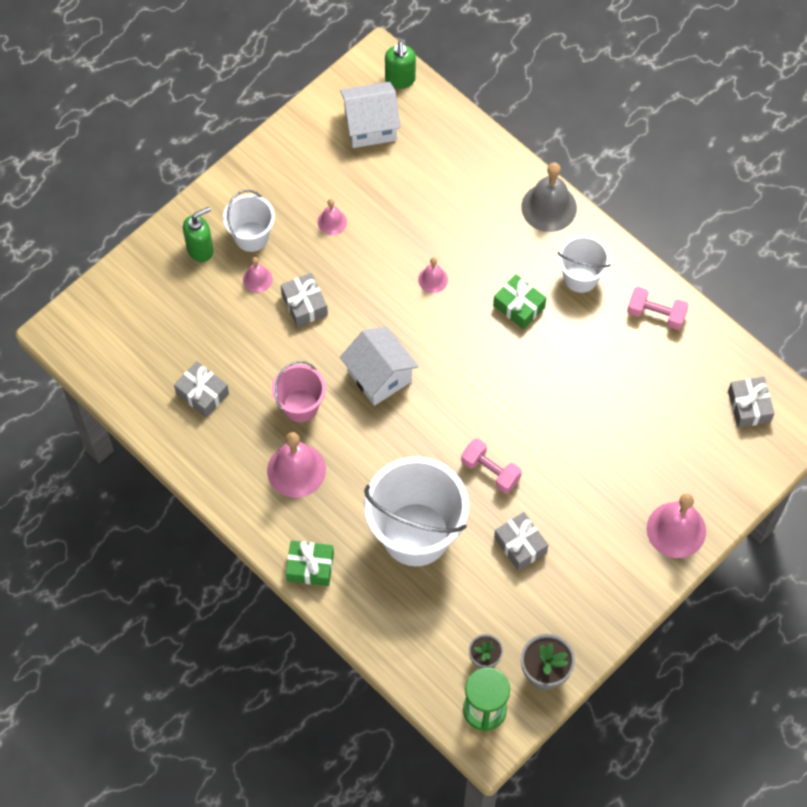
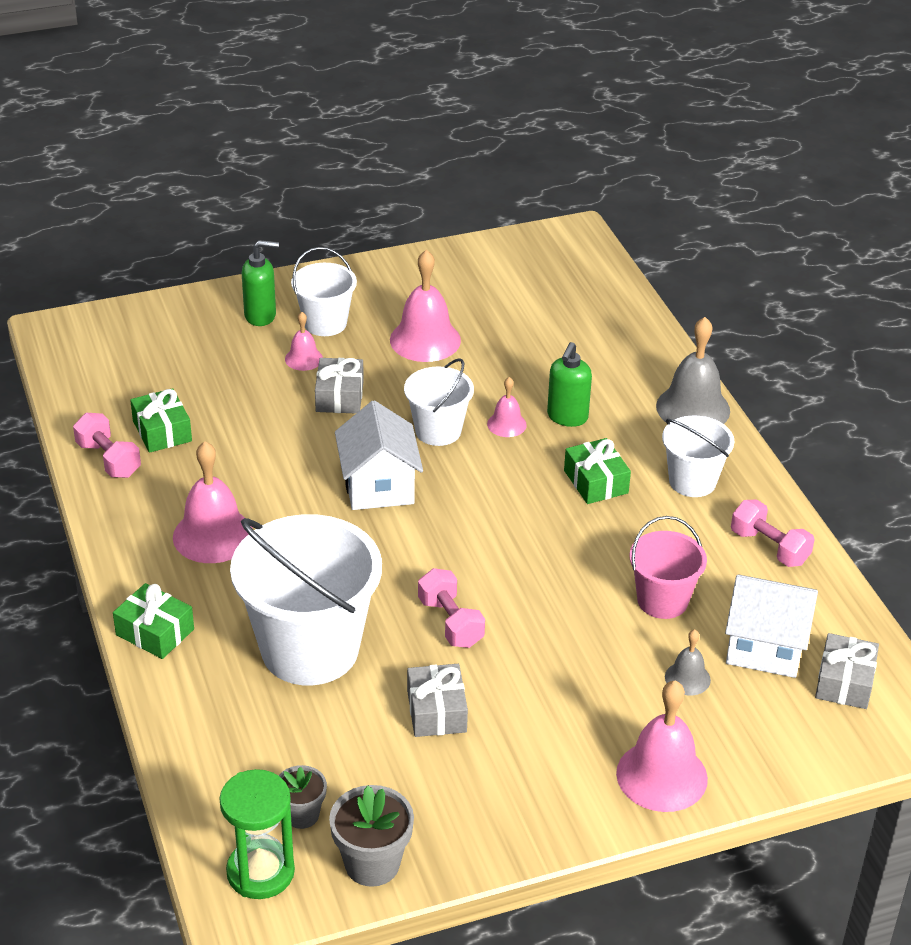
camera: 25 degrees right, 25 degrees down
(183, 436) = (109, 459): none -> pink dumbbell
(202, 393) = (162, 431): grey gift -> green gift
(300, 406) = (265, 480): pink bucket -> pink bucket (662, 600)
(332, 222) = (425, 340): pink bell -> pink bell, size x1.90
(370, 126) = (527, 279): white house -> white house (765, 647)
(390, 307) = (438, 431): none -> white bucket
(400, 80) = (588, 255): green soap dispenser -> green soap dispenser (567, 417)
(656, 447) = (687, 678): none -> grey bell

